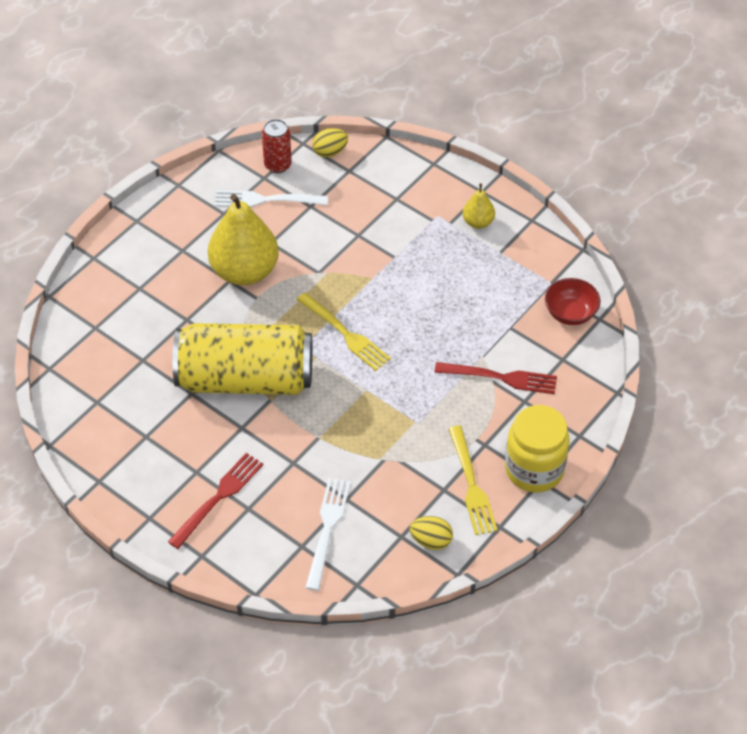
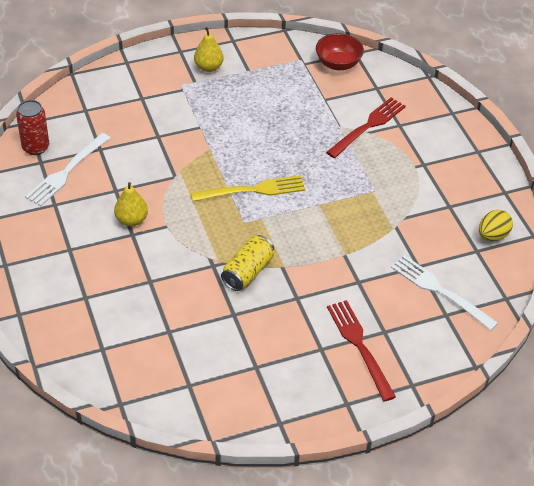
camera: 60 degrees left, 5 degrees down
(244, 271) = (131, 220): yellow pear -> yellow pear, size x0.47
(245, 379) = (248, 272): yellow can -> yellow can, size x0.44
(330, 152) = (54, 111): yellow egg -> none
(471, 484) = (455, 188): yellow fork -> none
(534, 469) = (466, 149): yellow jar -> none

